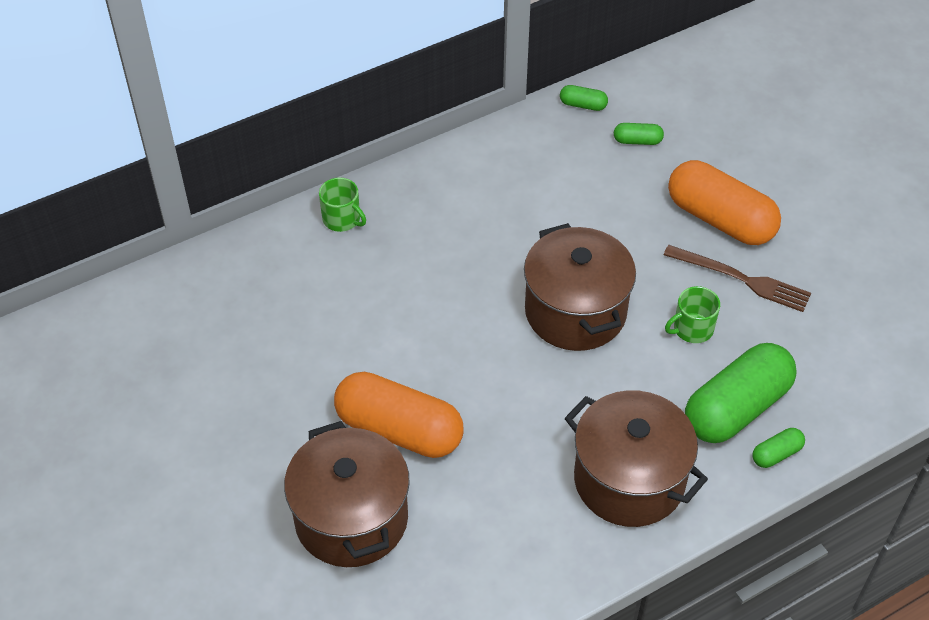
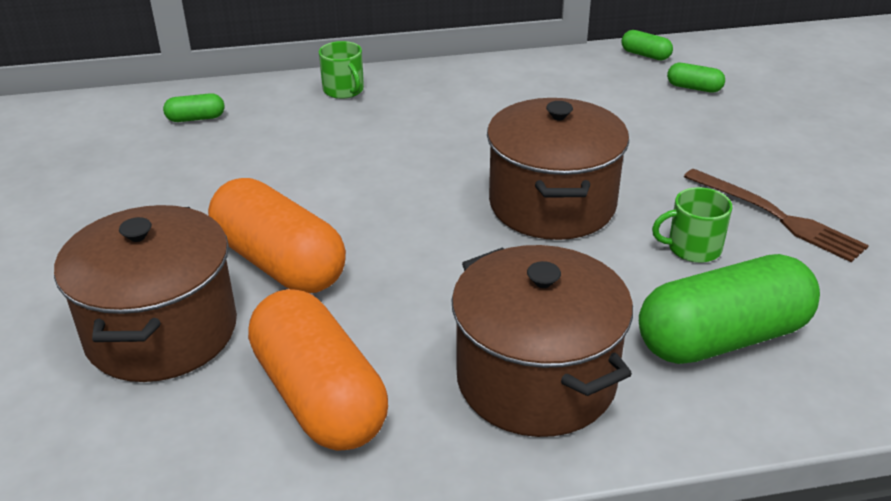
camera: 20 degrees right, 15 degrees down
(720, 219) = (768, 162): orange capsule -> orange capsule (319, 396)
(776, 454) = (763, 402): green capsule -> green capsule (196, 118)

